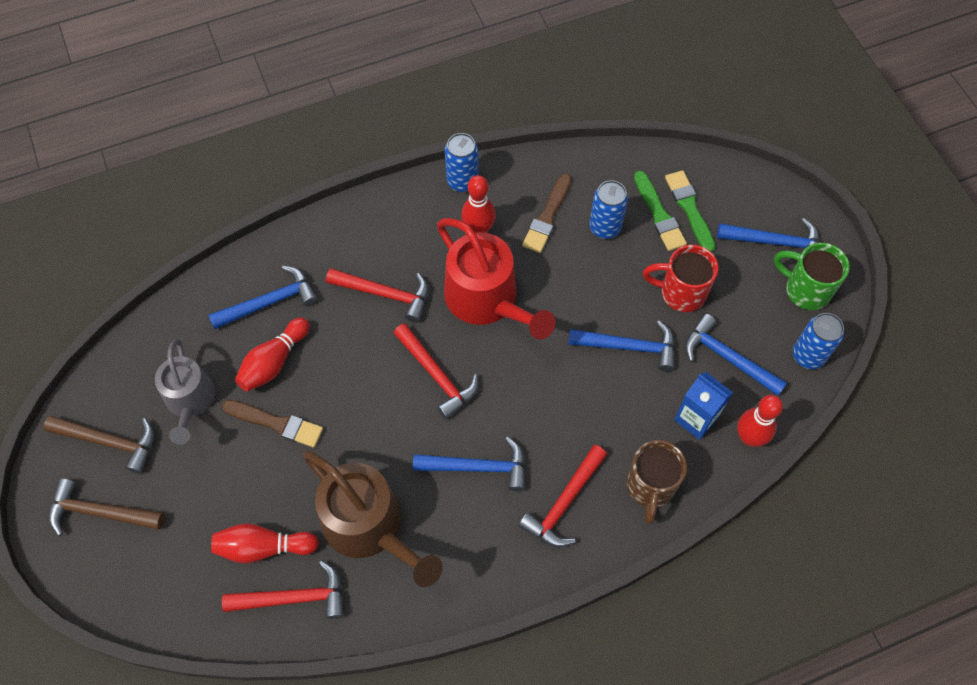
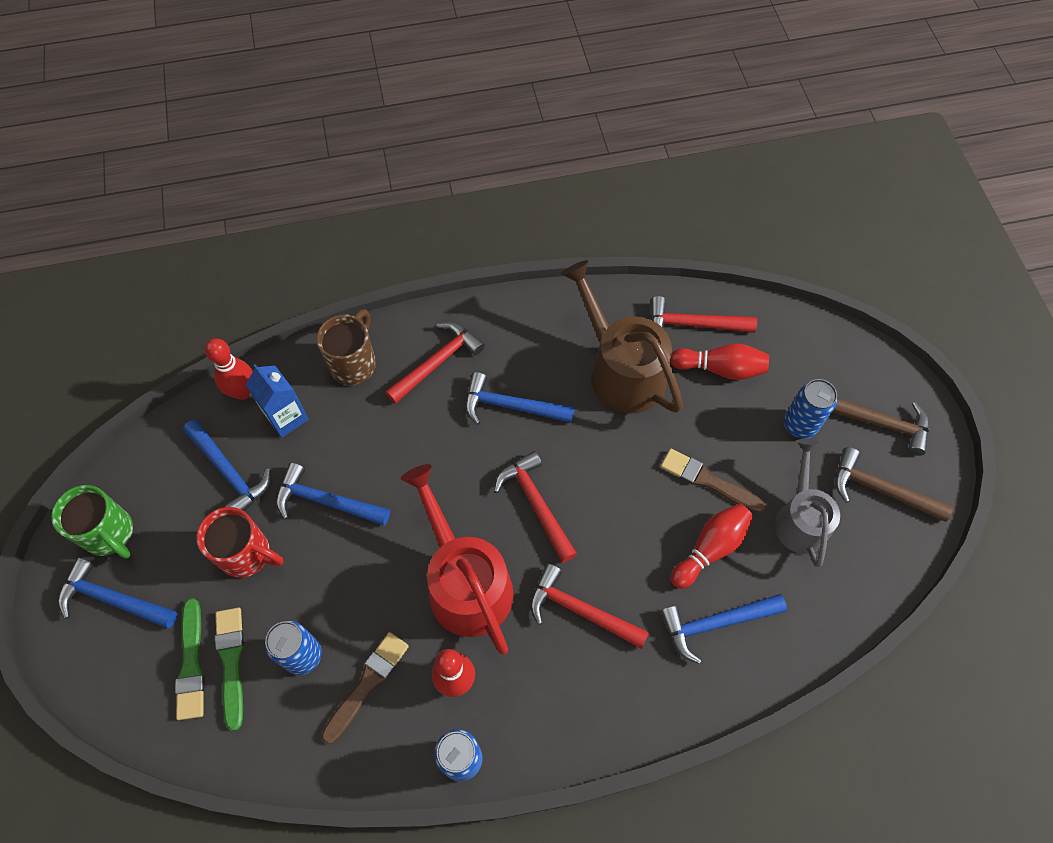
camera: 170 degrees left, 0 degrees up
(808, 356) = (146, 461): blue can -> blue can (800, 425)

